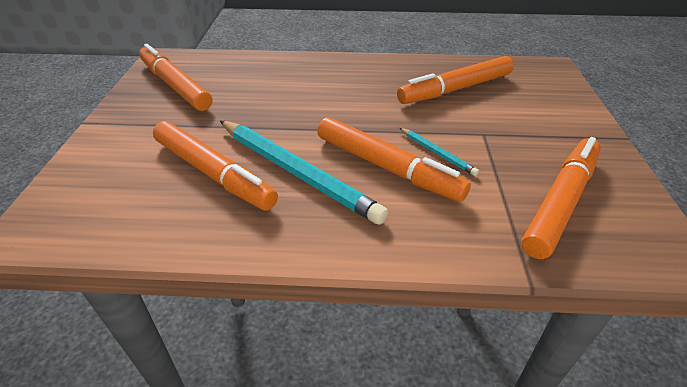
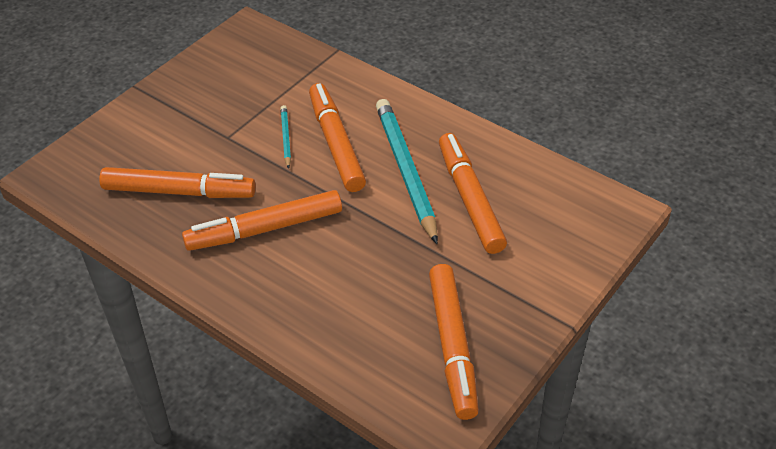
camera: 145 degrees left, 5 degrees up
(560, 202) = (258, 72): orange marker -> orange marker (265, 229)

